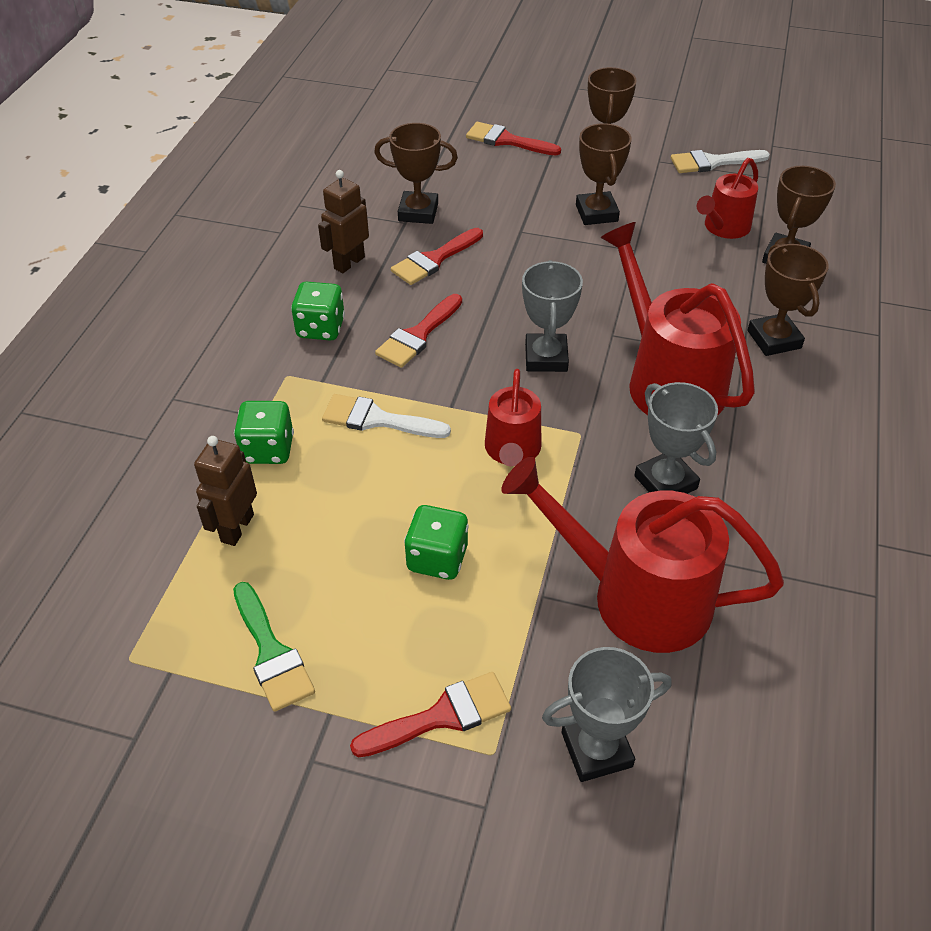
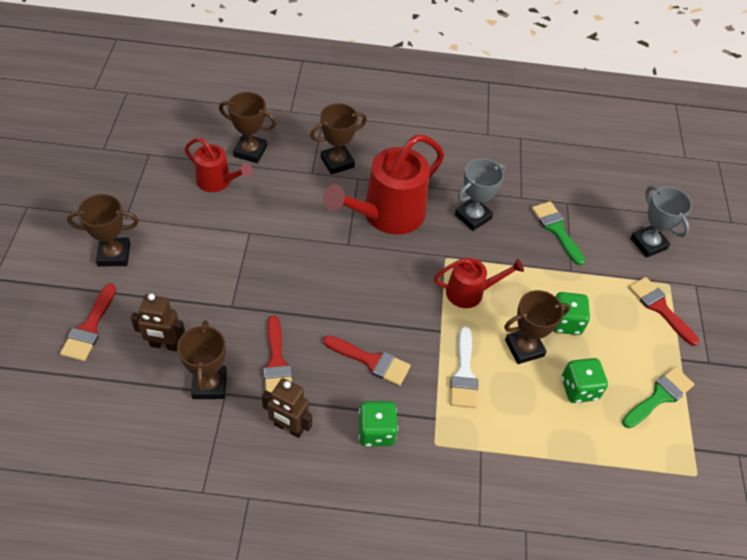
camera: 105 degrees left, 5 degrees up
(237, 528) = (582, 440): brown robot -> brown robot (165, 345)
(268, 449) = (511, 438): green dice -> green dice (579, 389)
(434, 260) = (277, 363): red brush -> red brush turned 45 degrees clockwise
(546, 357) = (379, 280): grey trophy -> none
(596, 213) = (203, 257): brown trophy -> brown trophy (524, 348)
(636, 596) = (556, 229): red watering can -> green brush
(712, 162) = (128, 184): white brush -> none

